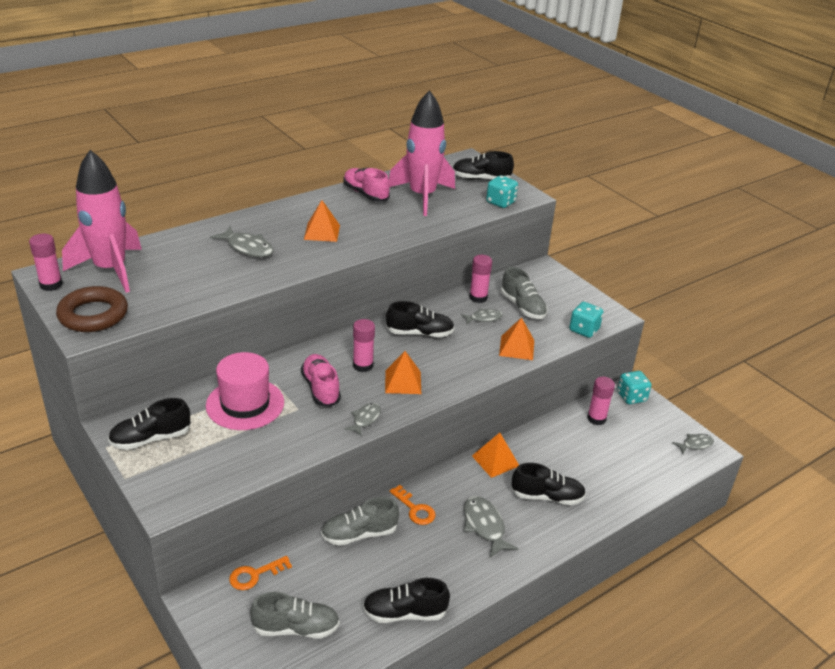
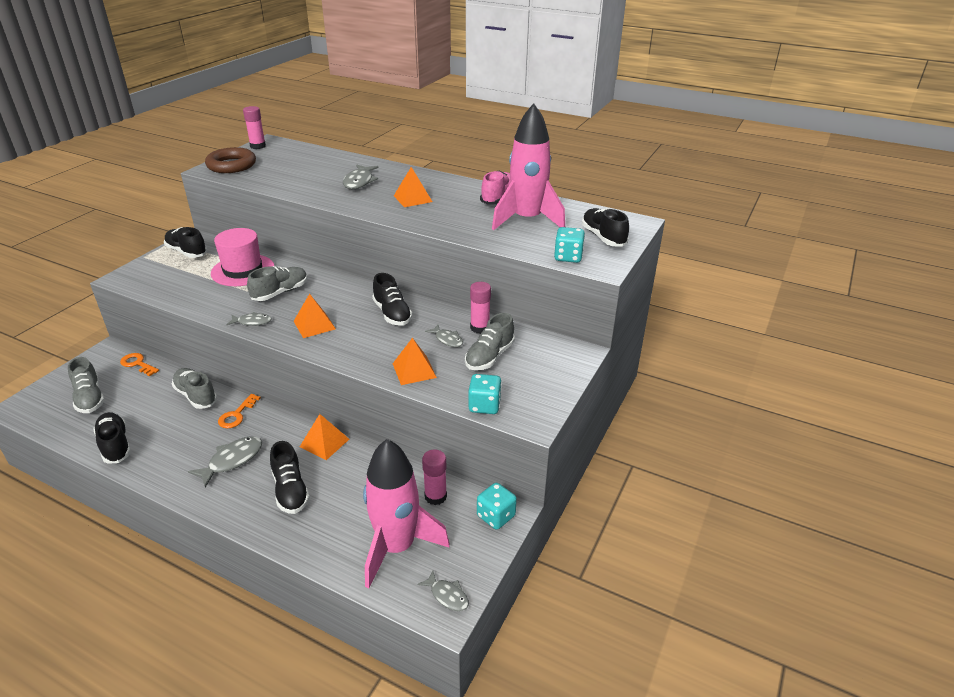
camera: 65 degrees right, 0 degrees up
(110, 270) = (289, 154): pink rocket -> pink rocket (397, 547)
(321, 388) = (280, 292): pink shoe -> grey shoe
(363, 365) = (324, 301): pink glue stick -> none

